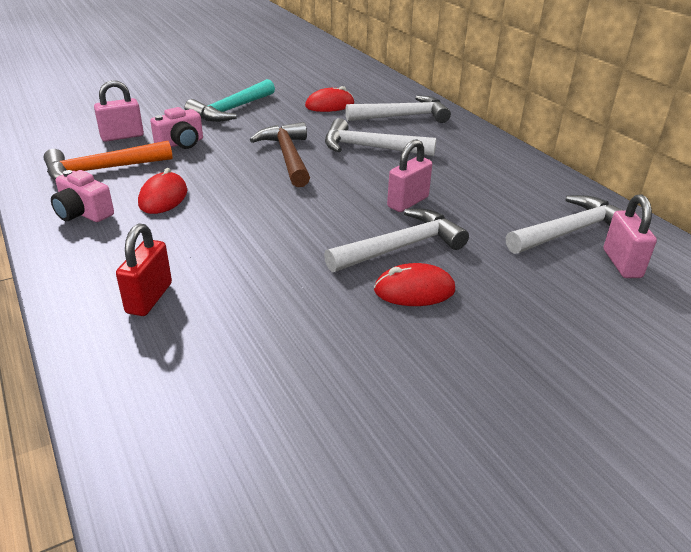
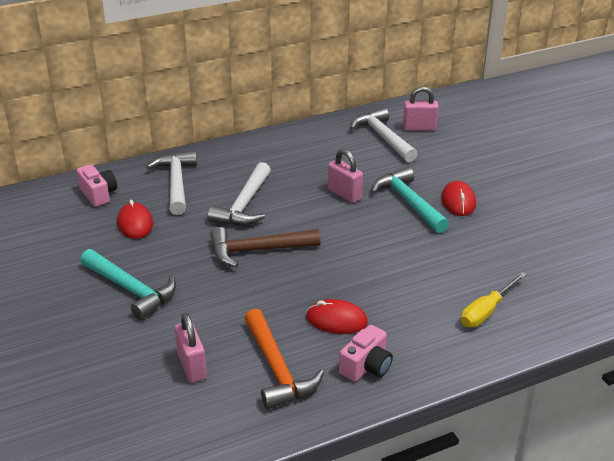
camera: 85 degrees left, 0 degrees up
(149, 298) = (486, 311): red padlock -> yellow screwdriver
(181, 143) = (218, 320): pink camera -> pink camera (98, 194)
(400, 247) = (408, 202): white hammer -> turquoise hammer

